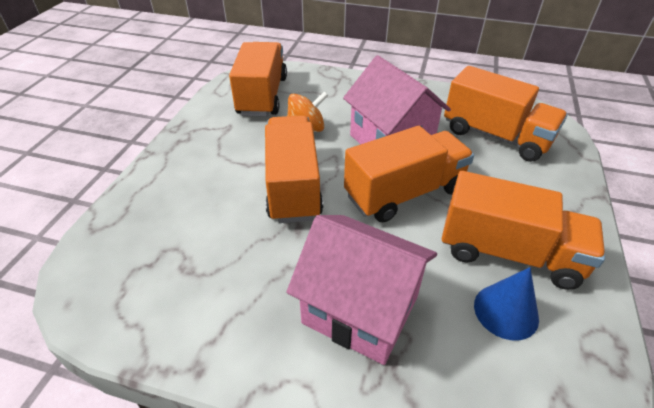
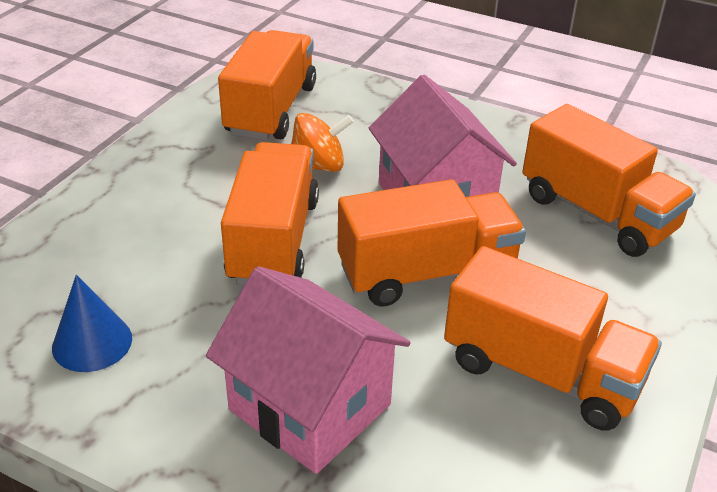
camera: 10 degrees right, 5 degrees down
(506, 311) = (503, 442): blue cone -> blue cone (92, 342)

